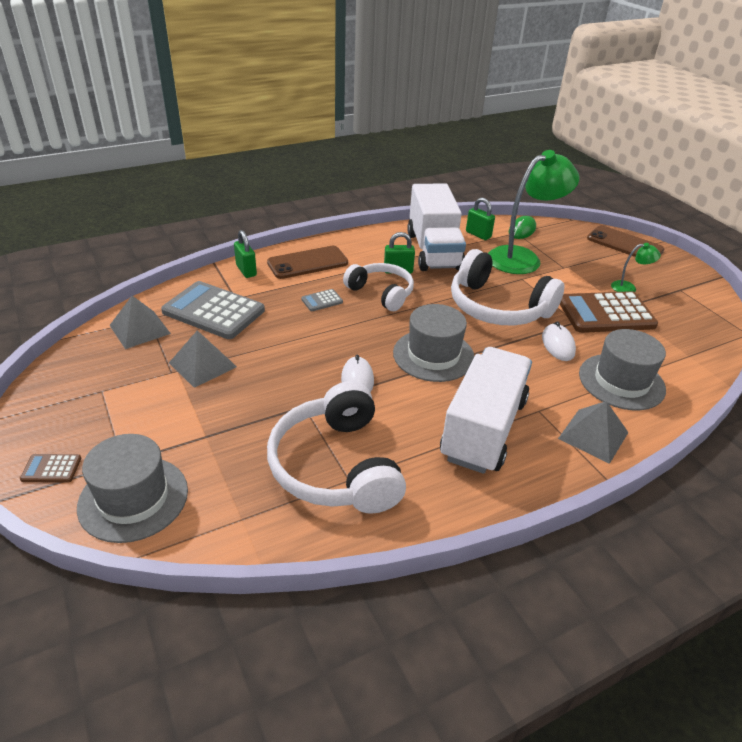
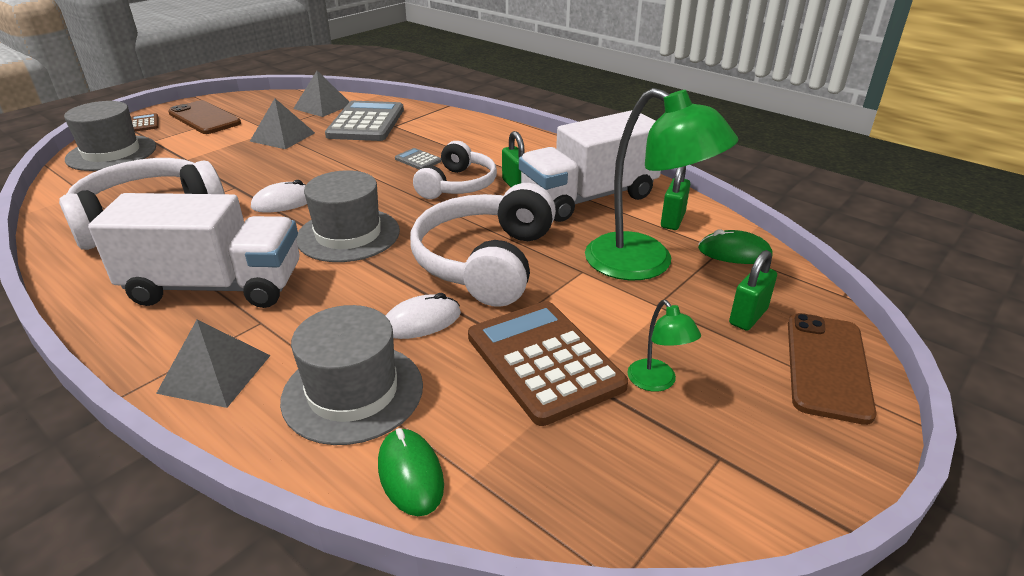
camera: 70 degrees right, 5 degrees down
(246, 270) = (446, 119): green padlock -> green padlock (748, 316)
(307, 263) = (486, 140): brown phone -> brown phone (204, 118)
(687, 373) = (410, 474): none -> green mouse

